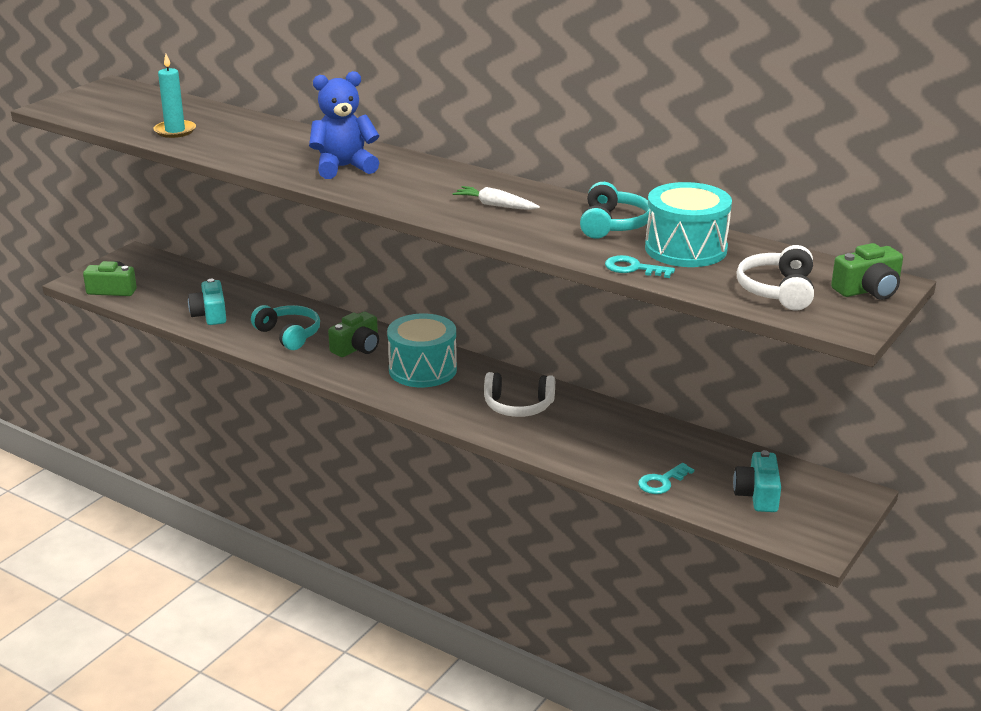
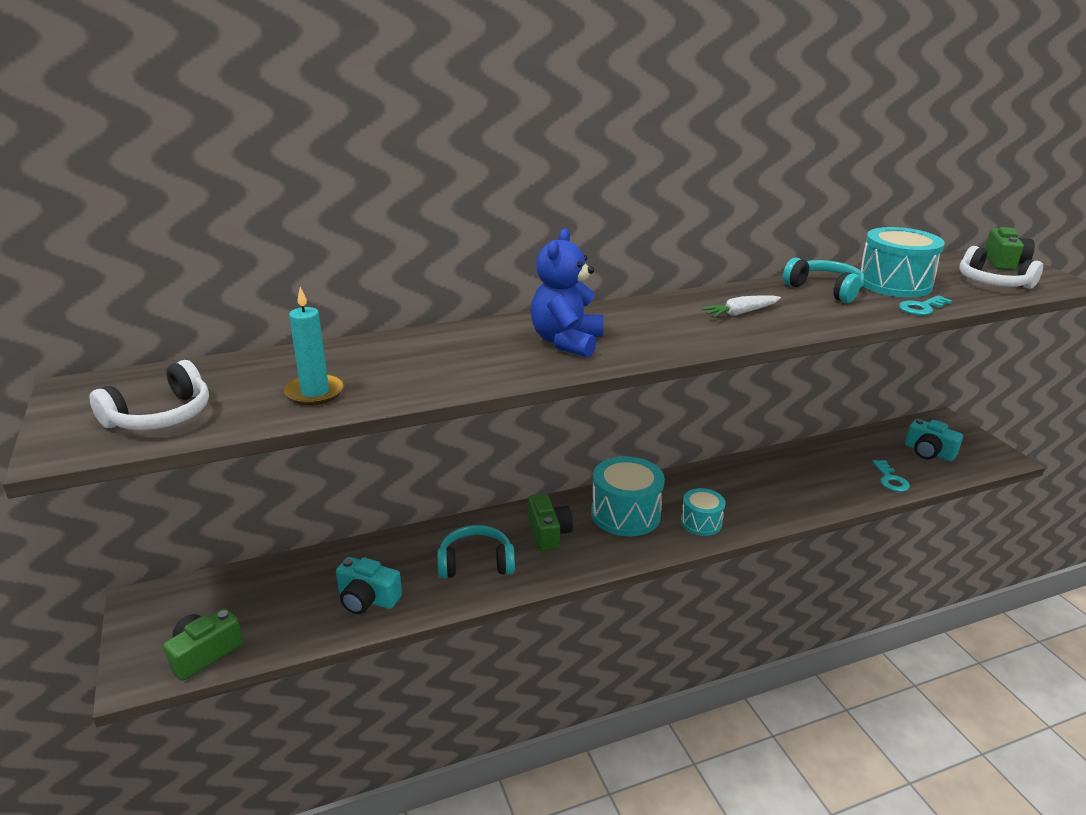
camera: 55 degrees left, 0 degrees up
(453, 404) = (701, 522): none -> turquoise drum
(518, 406) = (730, 493): white headphones -> white headphones (160, 416)

